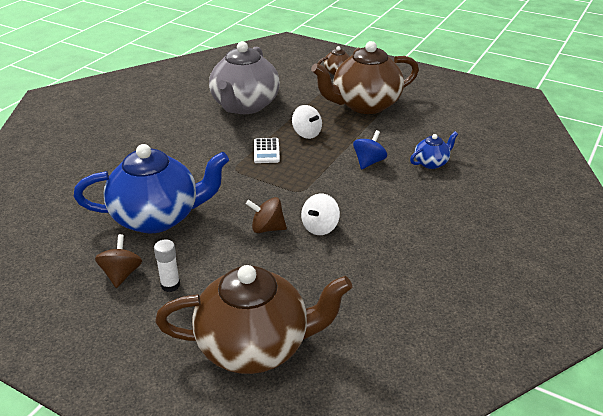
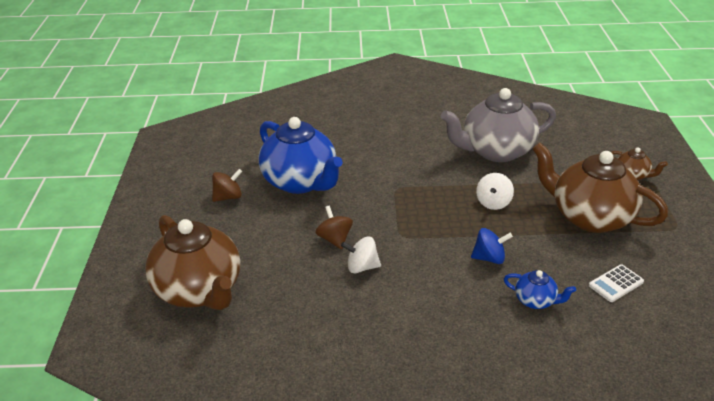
camera: 60 degrees right, 0 degrees up
(170, 285) = (233, 223): white glue stick -> none
(266, 151) = (440, 193): white calculator -> white calculator (616, 284)

